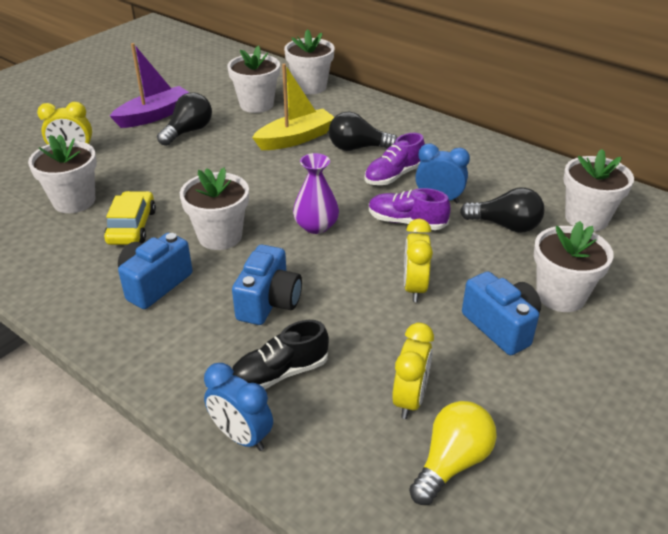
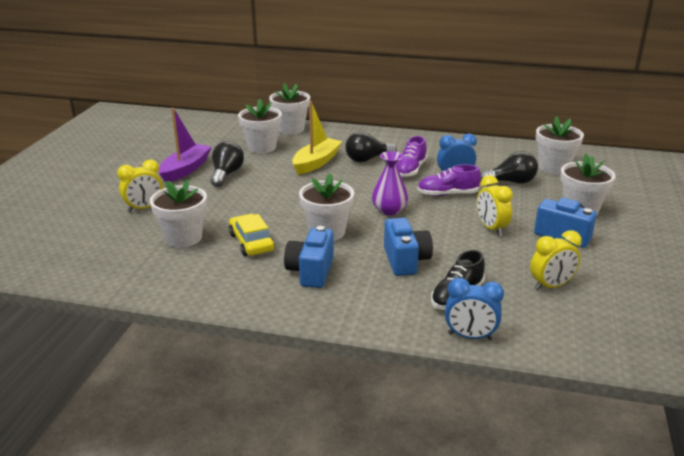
camera: 25 degrees left, 10 degrees down
(410, 399) = (551, 286): yellow clock -> yellow clock turned 75 degrees clockwise
(451, 462) = (607, 309): yellow light bulb -> none

